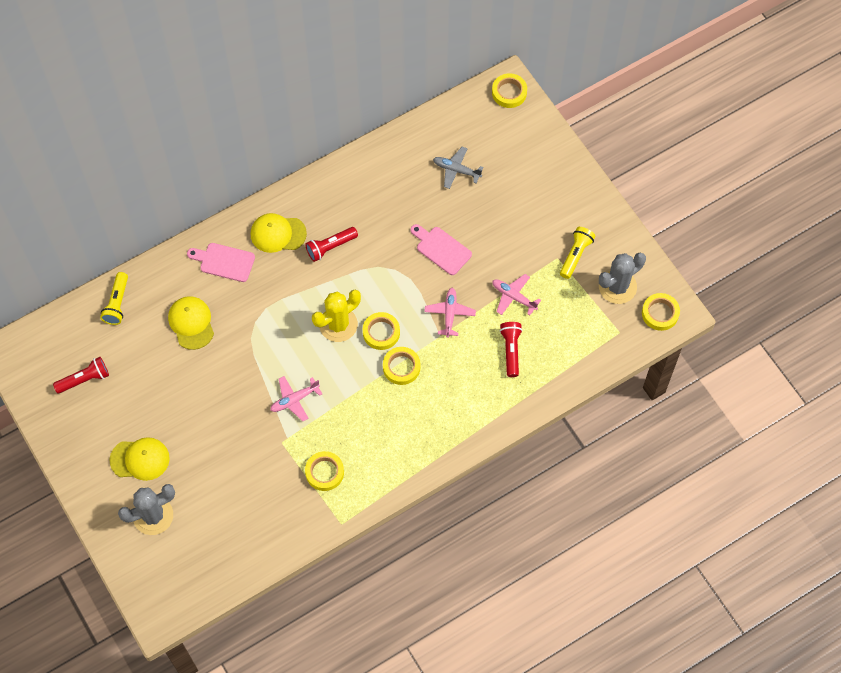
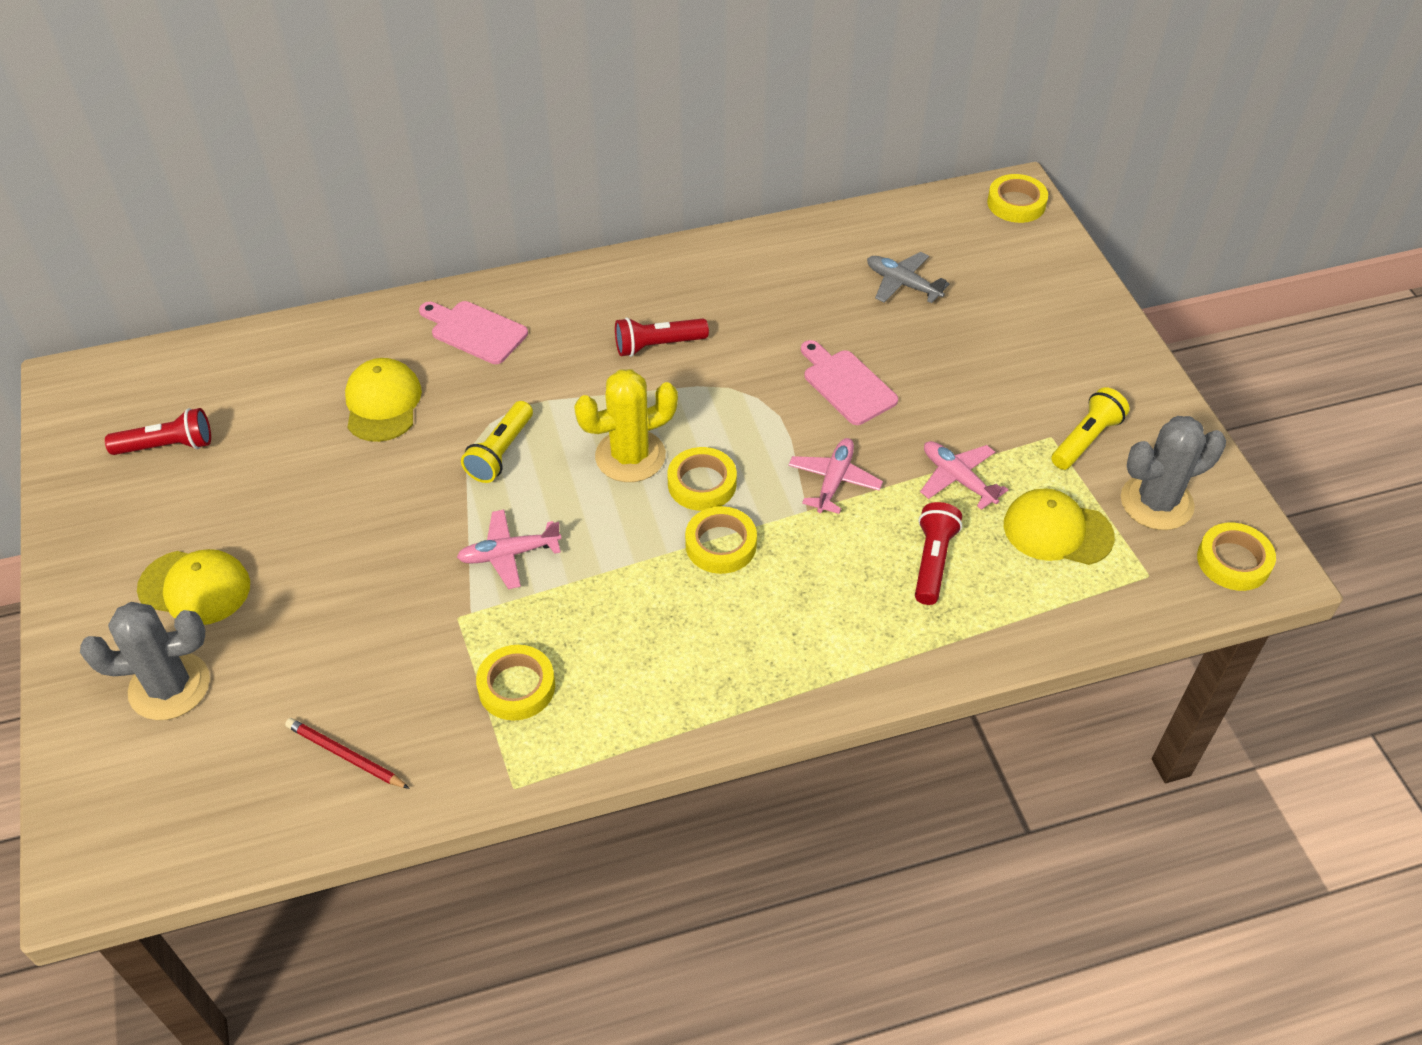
camera: 15 degrees right, 15 degrees down
(117, 303) = (277, 352): yellow flashlight -> yellow flashlight (501, 453)
(255, 529) = (345, 756): none -> red pencil
(278, 234) = (578, 311): yellow cap -> yellow cap (1057, 531)

